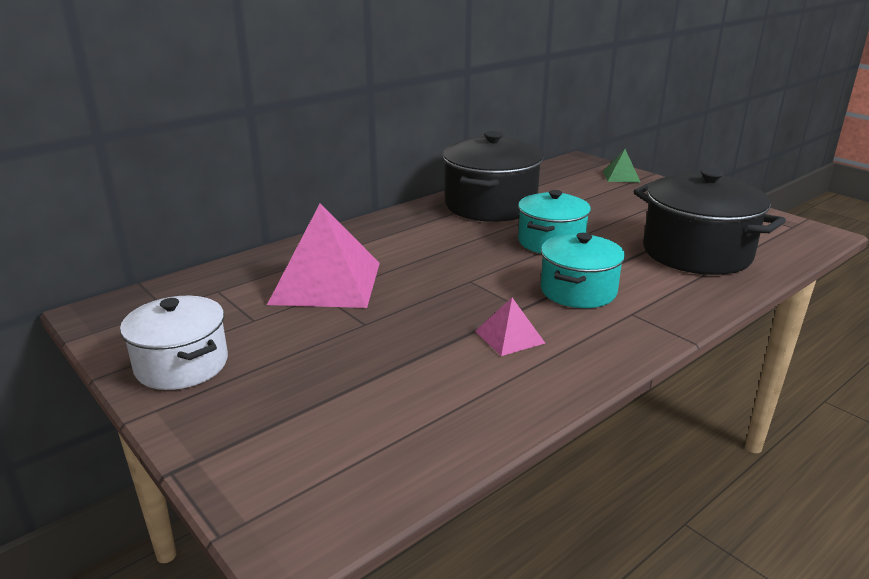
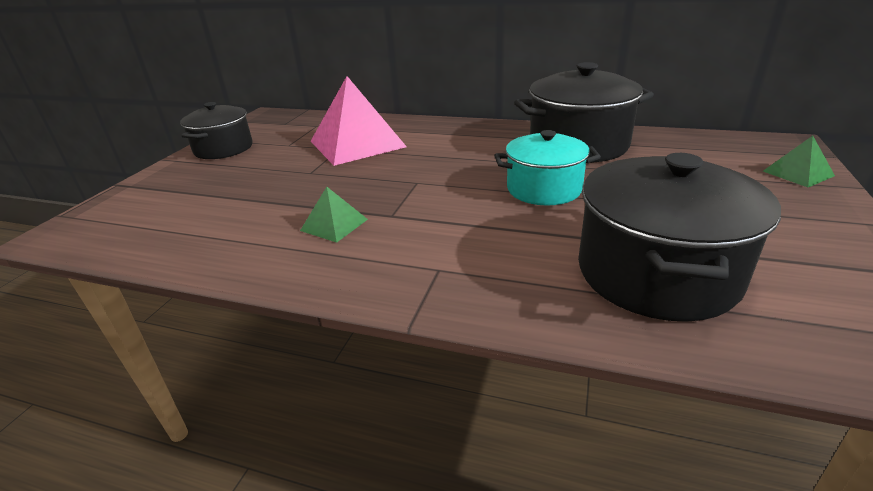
camera: 60 degrees right, 5 degrees up
(182, 365) = (224, 149): white pot -> black pot
(509, 337) = (334, 225): pink pyramid -> green pyramid
(578, 291) = (454, 229): turquoise pot -> none

